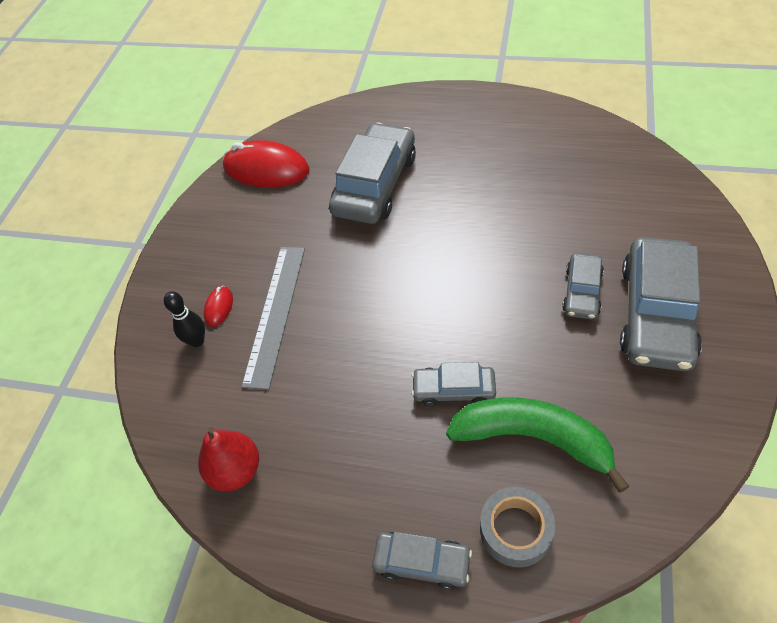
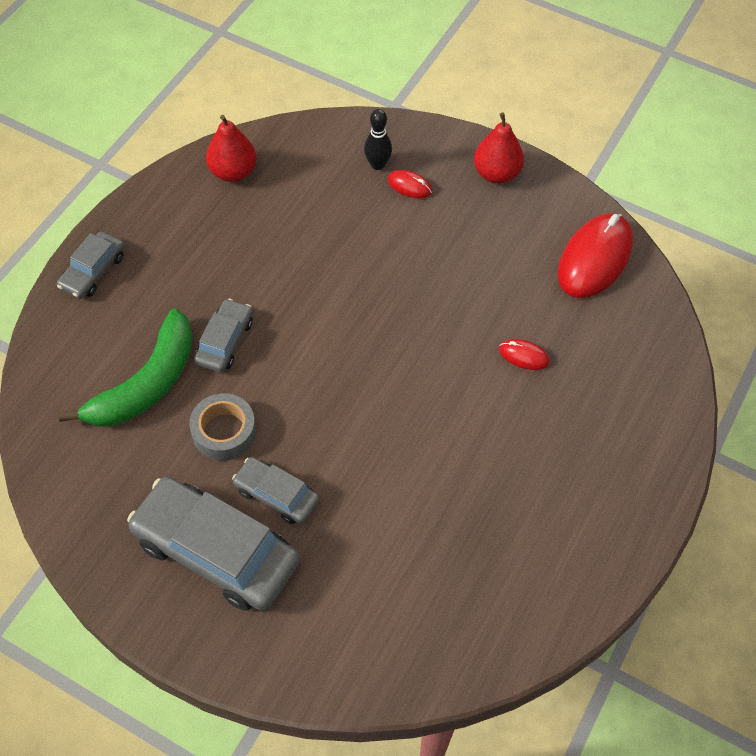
camera: 100 degrees right, 5 degrees up
(189, 250) = (496, 173): none -> red pear
(275, 313) = (380, 227): grey ruler -> none
(375, 184) = (524, 356): grey car -> red mouse
(515, 530) = (80, 340): grey tape -> grey tape (224, 432)

